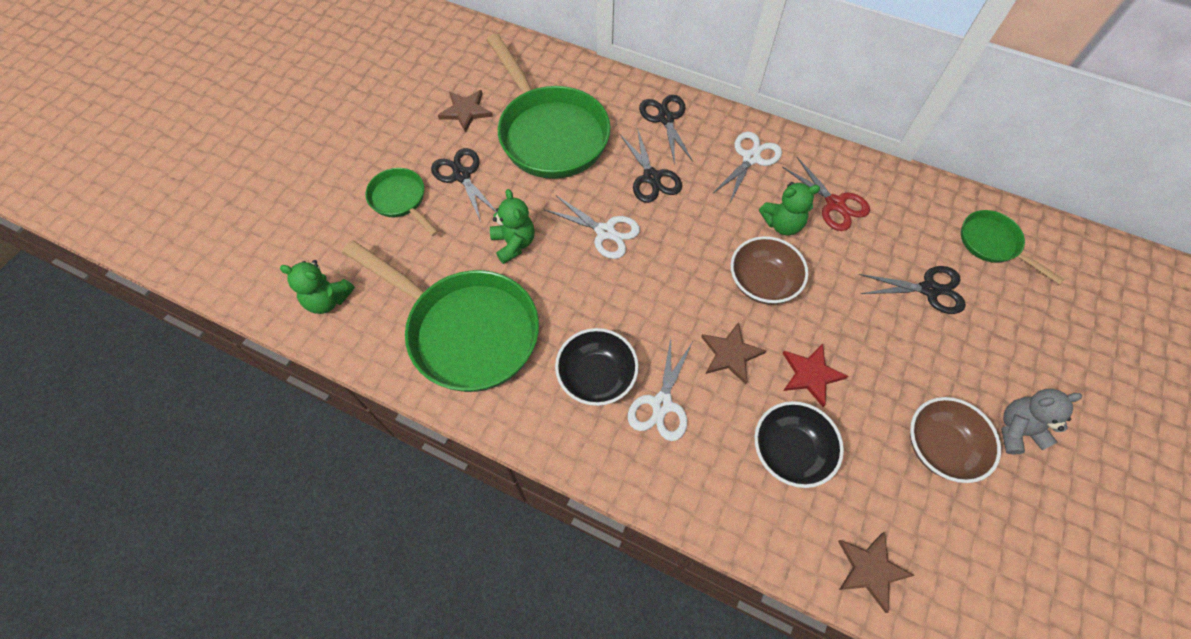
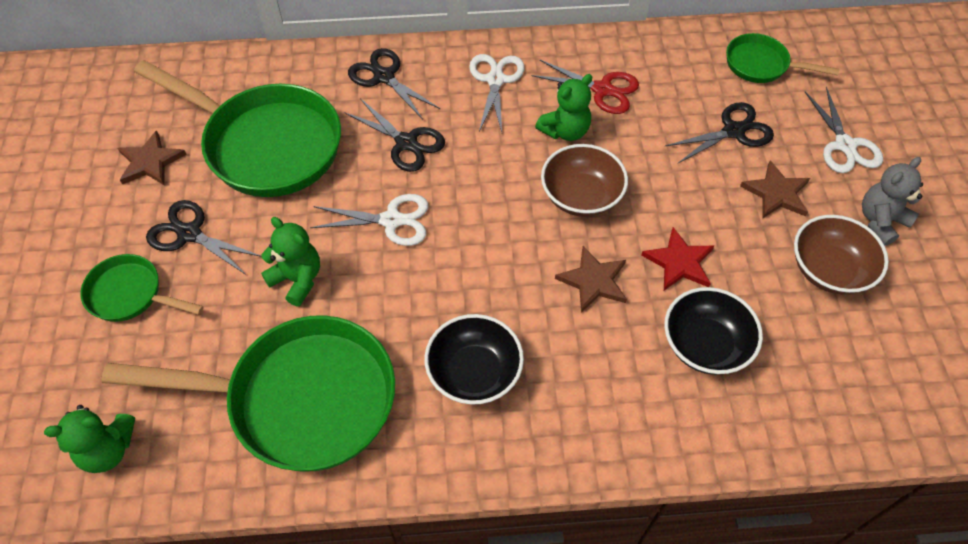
camera: 30 degrees left, 5 degrees down
(661, 404) = (557, 365): white scissors -> white scissors (845, 145)
(870, 570) = (840, 414): brown star -> brown star (776, 193)

